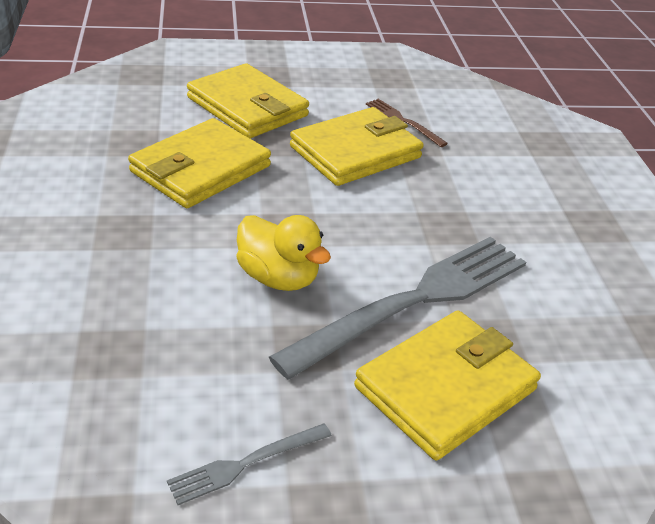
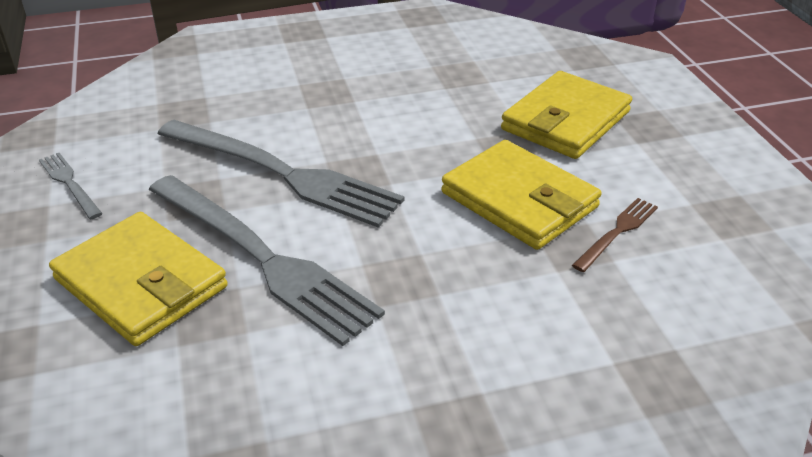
camera: 85 degrees right, 0 degrees up
(201, 169) = (433, 112): yellow wallet -> none
(278, 277) = (281, 173): yellow duck -> grey fork

